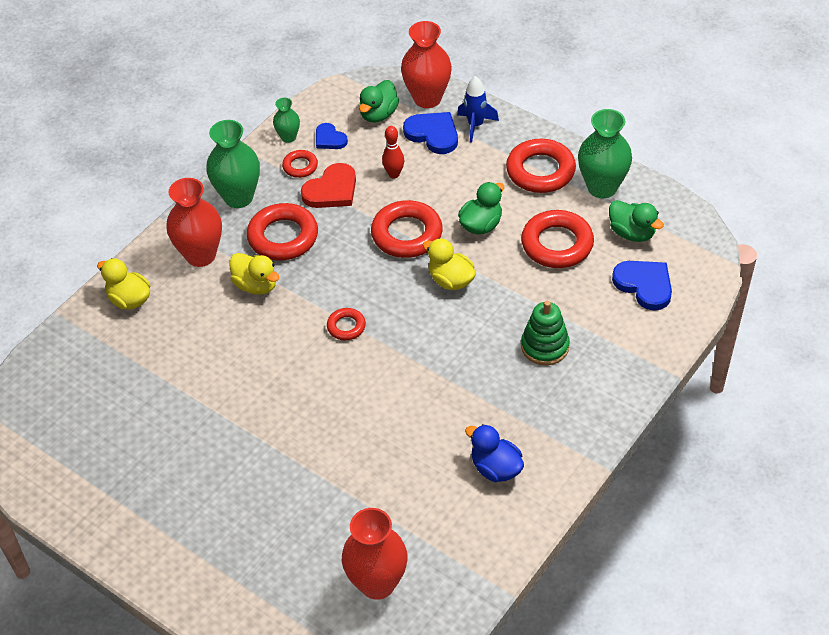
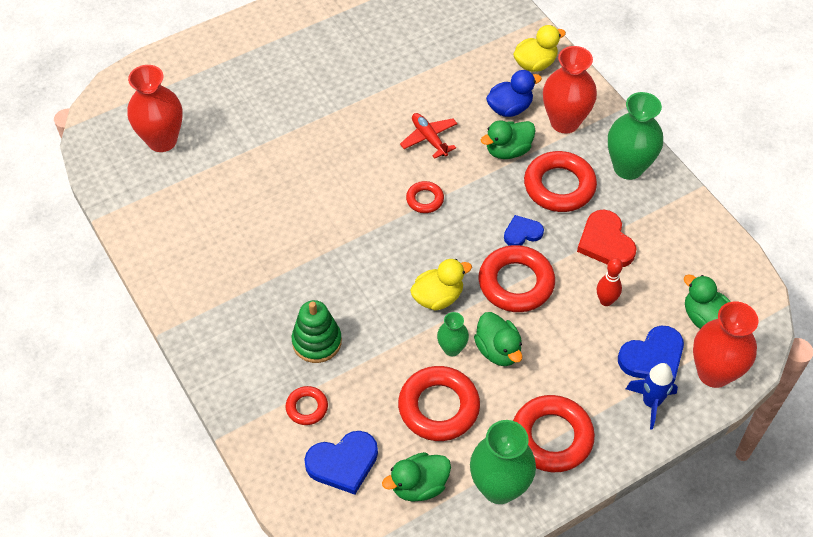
camera: 110 degrees right, 5 degrees up
(256, 285) = (508, 151): yellow duck -> green duck
(268, 349) = (429, 139): none -> red plane
(288, 137) = (699, 230): green vase -> green vase (452, 348)
(300, 166) = (651, 227): red ring -> red ring (307, 407)
(329, 139) = (682, 263): blue heart -> blue heart (522, 233)
(495, 468) = (212, 252): blue duck -> blue duck (509, 108)

